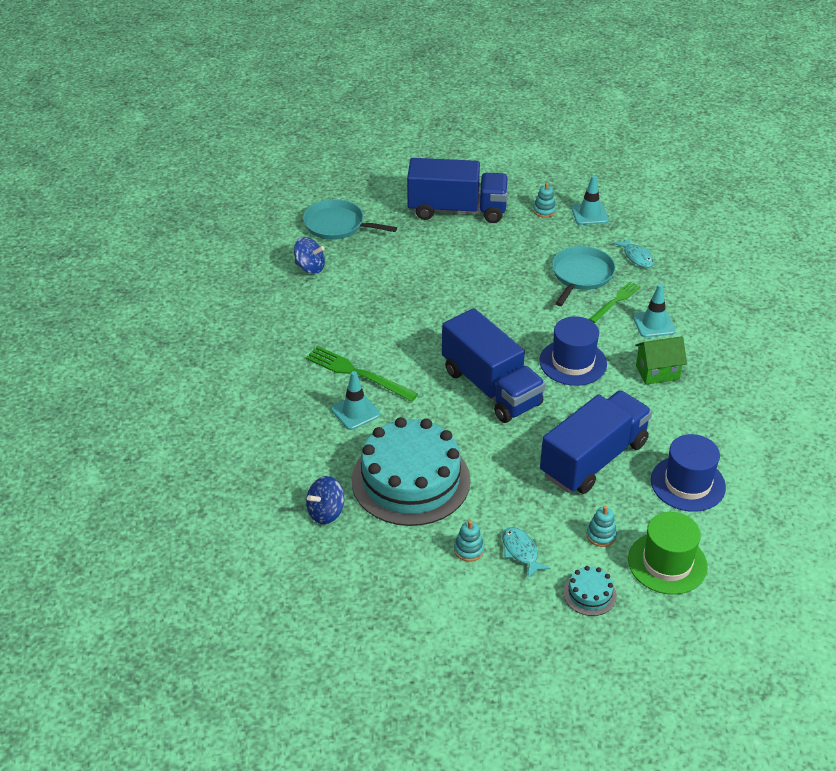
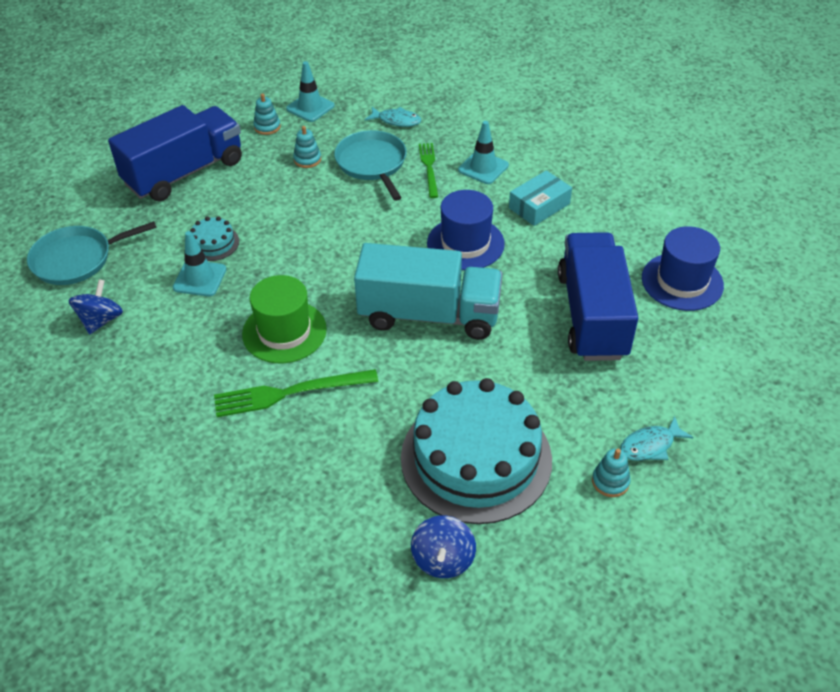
camera: 45 degrees left, 5 degrees up
(310, 267) = (101, 320): blue spinning top -> blue spinning top turned 45 degrees counterclockwise
(355, 412) = (338, 433): turquoise traffic cone -> turquoise traffic cone (200, 278)
(491, 387) = (429, 315): blue truck -> turquoise truck
(521, 551) = (650, 445): turquoise fish -> turquoise fish turned 45 degrees counterclockwise
(590, 594) = (746, 436): turquoise cake -> turquoise cake (213, 243)
(601, 535) = (685, 377): turquoise stacking toy -> turquoise stacking toy (307, 159)
(657, 372) = (539, 206): green house -> turquoise box
(667, 563) = (758, 360): green hat -> green hat (284, 331)

